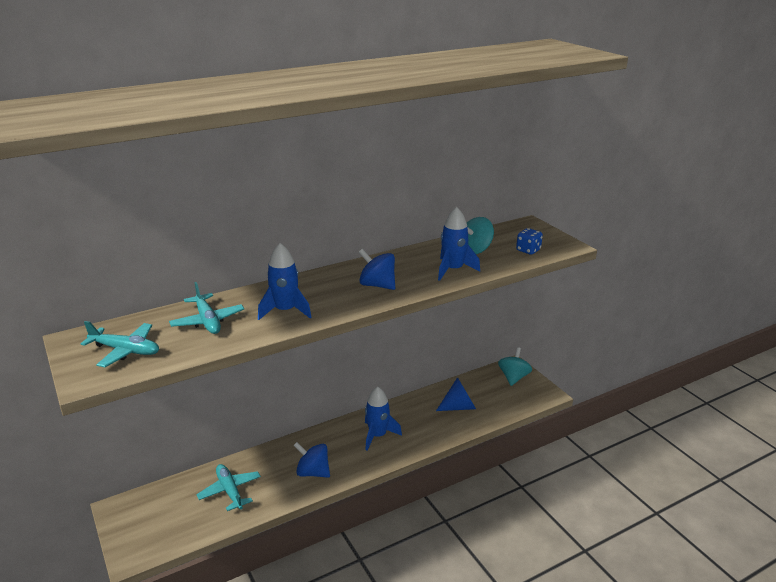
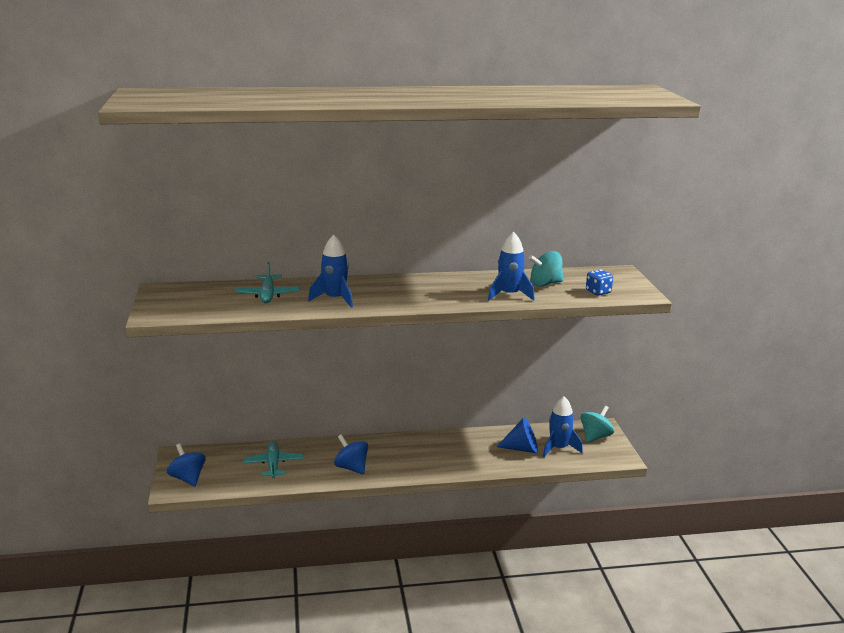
camera: 20 degrees right, 5 degrees down
(125, 351) = (192, 303): turquoise plane -> none
(377, 285) = (429, 295): blue spinning top -> blue spinning top (187, 478)
(378, 435) = (427, 454): blue rocket -> blue rocket (558, 448)

